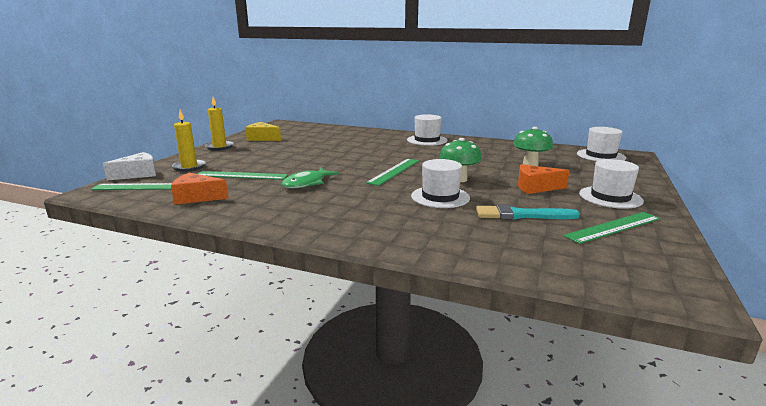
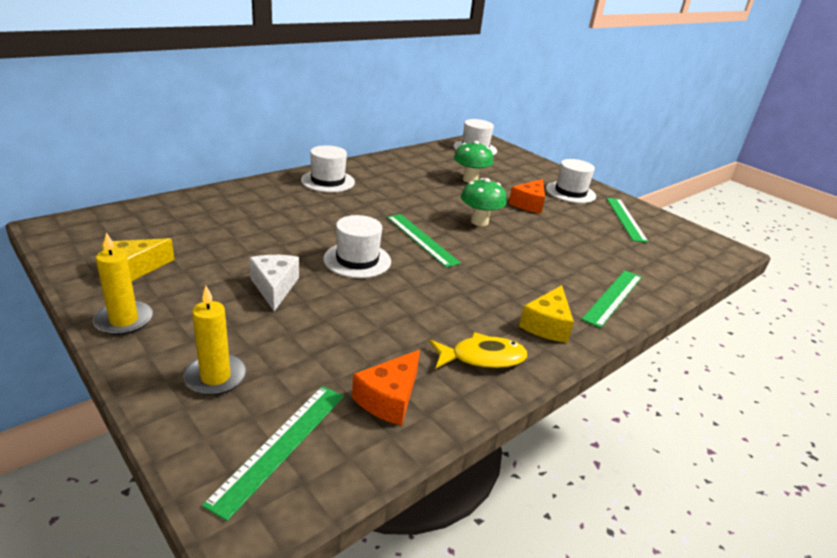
camera: 65 degrees left, 10 degrees up
(138, 174) = (188, 444): white cheese -> white cheese (274, 287)
(241, 175) = (324, 338): green ruler -> green ruler (613, 297)
(260, 210) = (482, 358): none -> yellow fish
(307, 183) = (411, 301): green fish -> none
(330, 222) = (547, 325): none -> yellow cheese
(440, 197) = (519, 248): white hat -> white hat (357, 260)
(521, 215) = (585, 236): turquoise brush -> none

